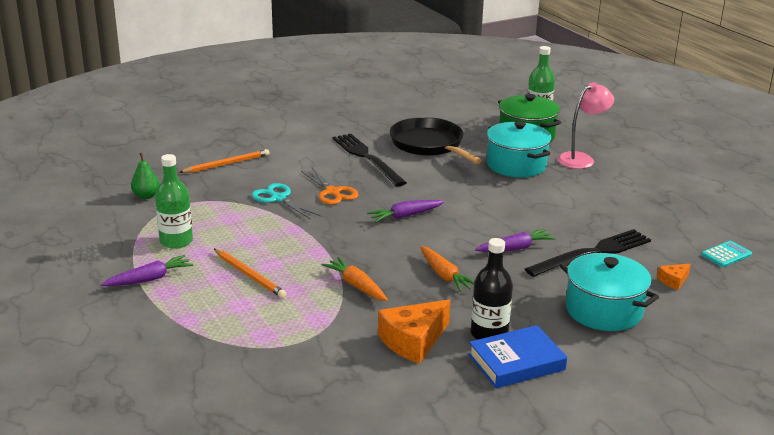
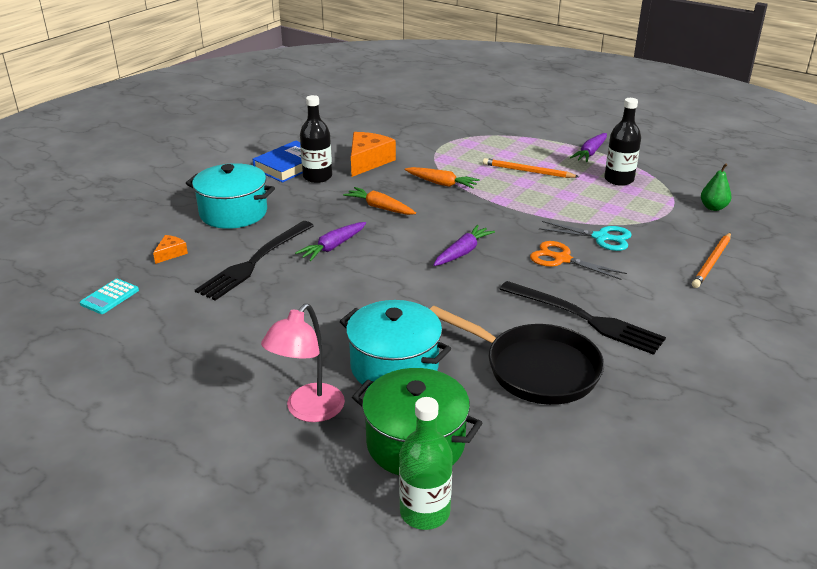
camera: 155 degrees right, 5 degrees up
(176, 241) = (619, 179): green bottle -> black bottle

